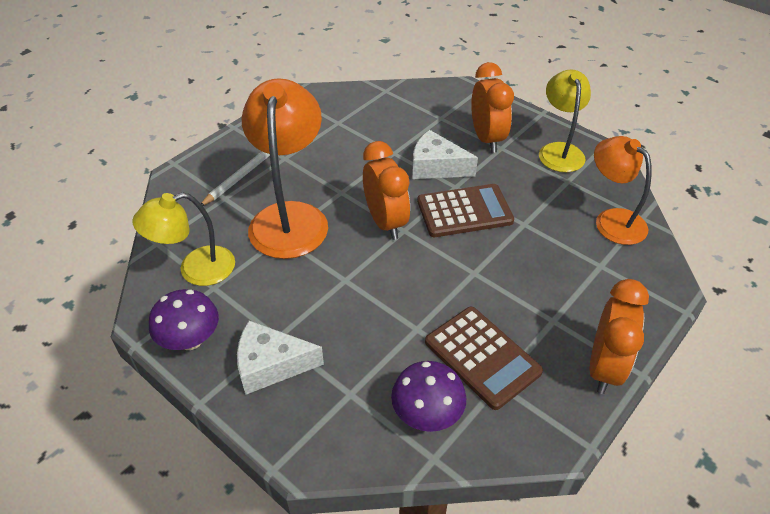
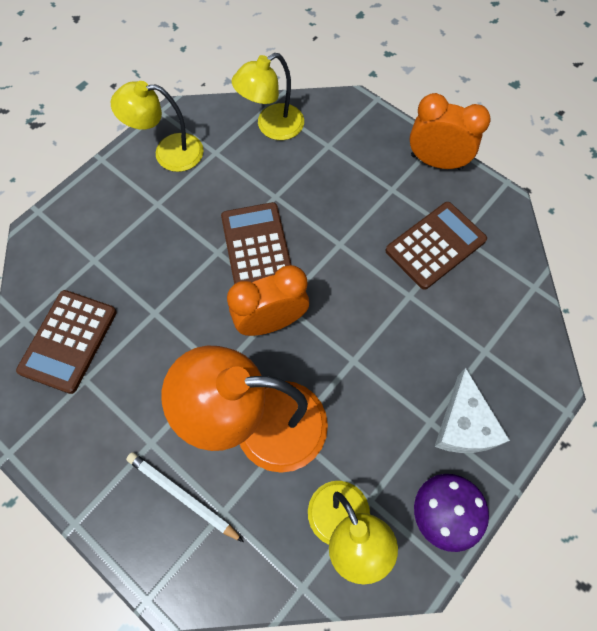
camera: 90 degrees left, 20 degrees up
(369, 112) = (69, 341): none -> brown calculator
(427, 414) = (496, 290): purple mushroom -> none
(436, 167) = (184, 269): white cheese -> none
(487, 139) = (140, 216): orange clock -> none
(612, 220) = (272, 127): orange lamp -> yellow lamp

